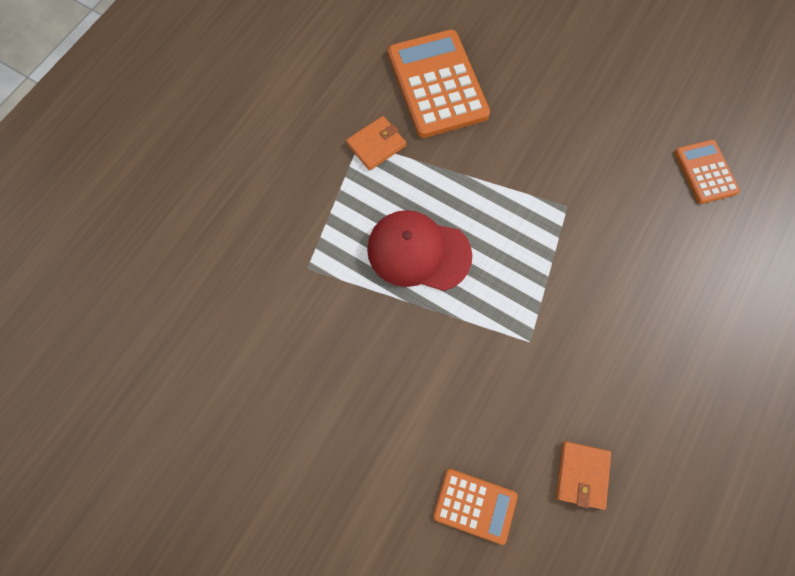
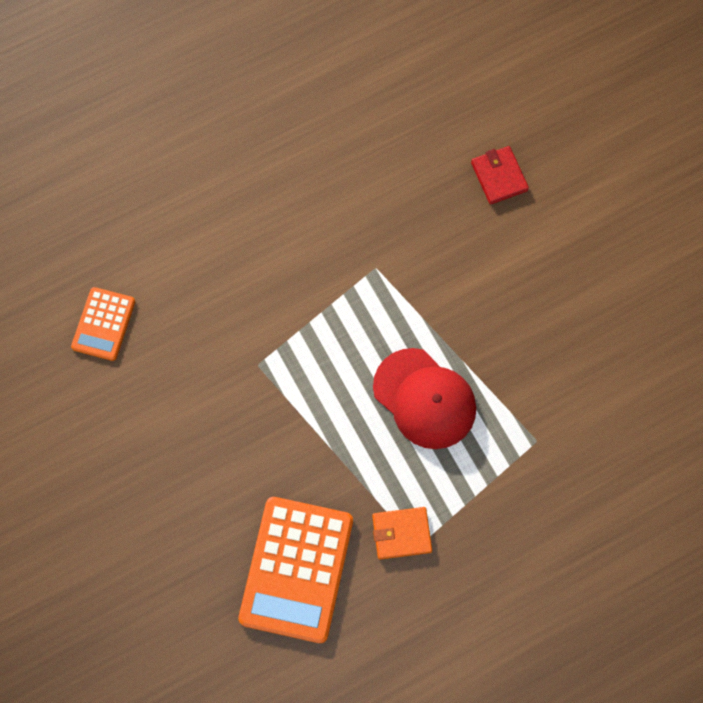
camera: 150 degrees left, 0 degrees up
(475, 505) = (499, 176): orange calculator -> red wallet
(582, 474) = (402, 152): orange wallet -> none

